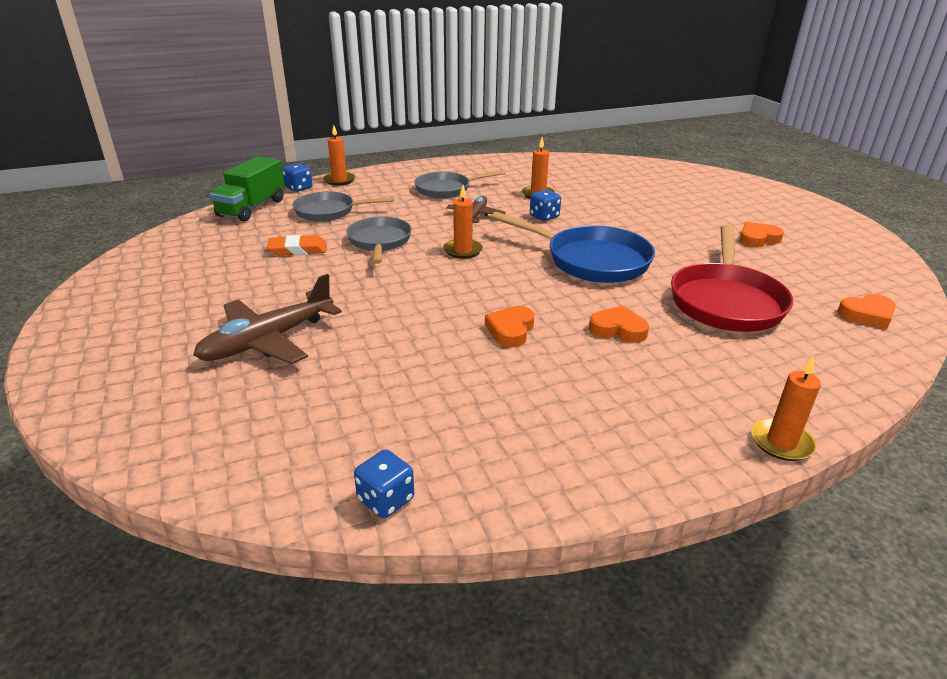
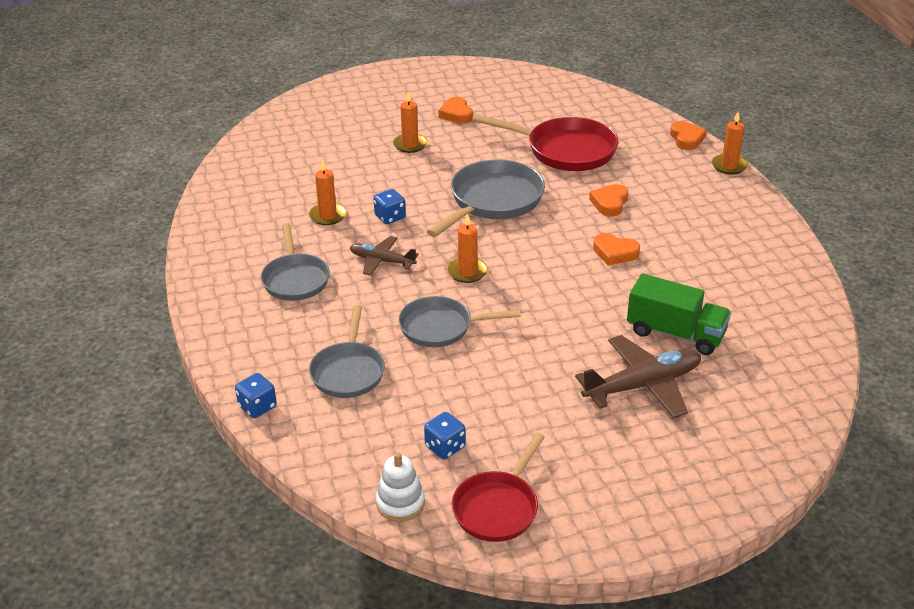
camera: 85 degrees left, 5 degrees up
(145, 268) = (498, 507): none -> red pan
(174, 234) = (400, 503): none -> white stacking toy
(252, 208) = (323, 443): green truck -> green truck (675, 333)
(268, 341) = (643, 385): brown plane -> brown plane turned 75 degrees counterclockwise
(298, 250) = (456, 386): orange eraser -> none
(339, 180) = (237, 370): orange candle -> orange candle (410, 145)
(386, 499) = (814, 312): blue dice -> blue dice (445, 447)
(591, 260) = (493, 201): blue pan -> grey pan
(867, 315) = (583, 101): orange heart -> orange heart (686, 139)

